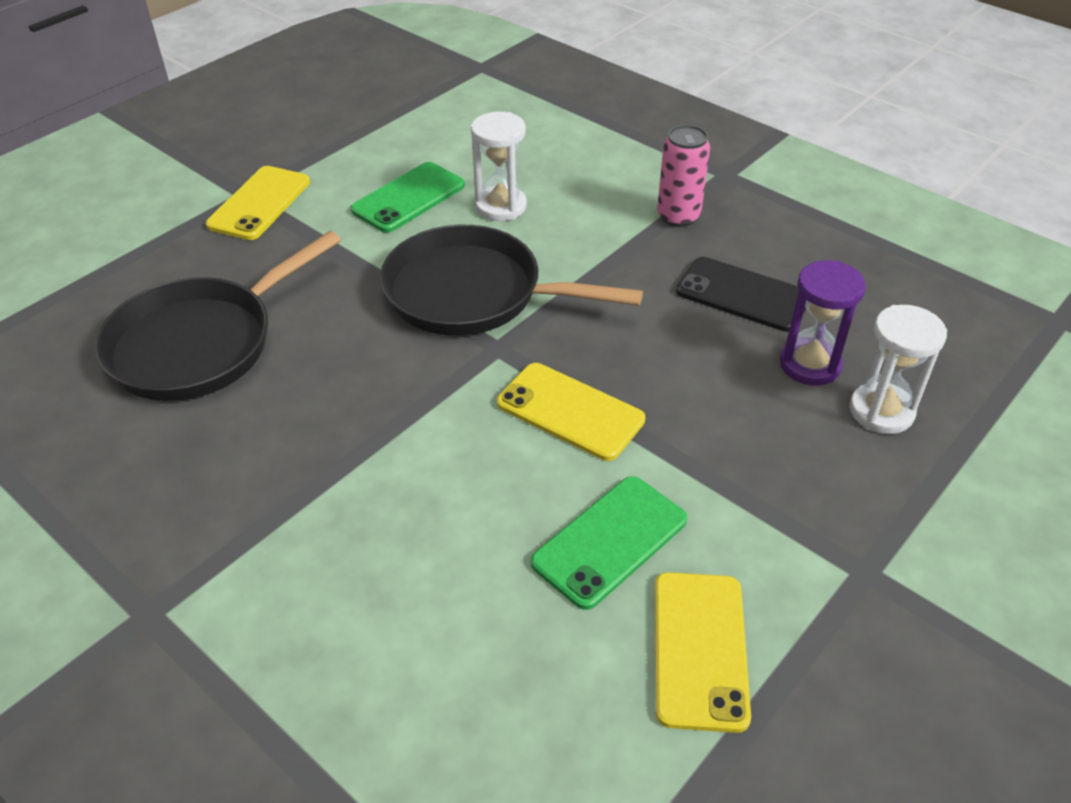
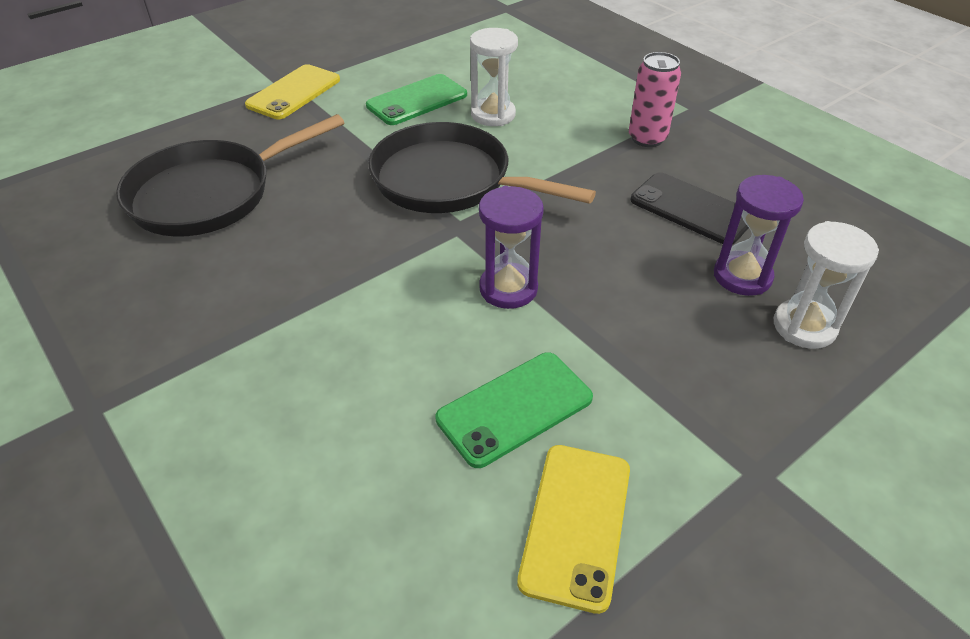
camera: 10 degrees right, 0 degrees up
(570, 411) = (508, 288): yellow phone -> purple hourglass

